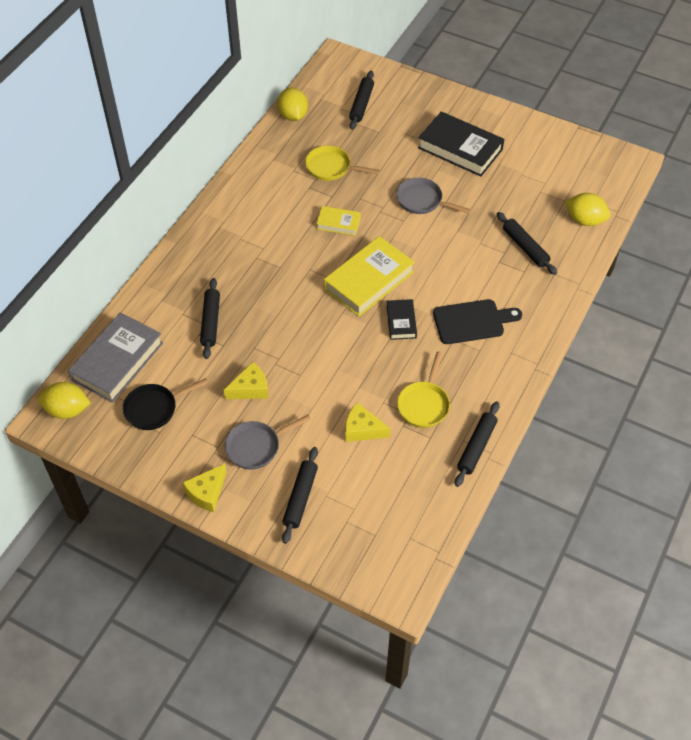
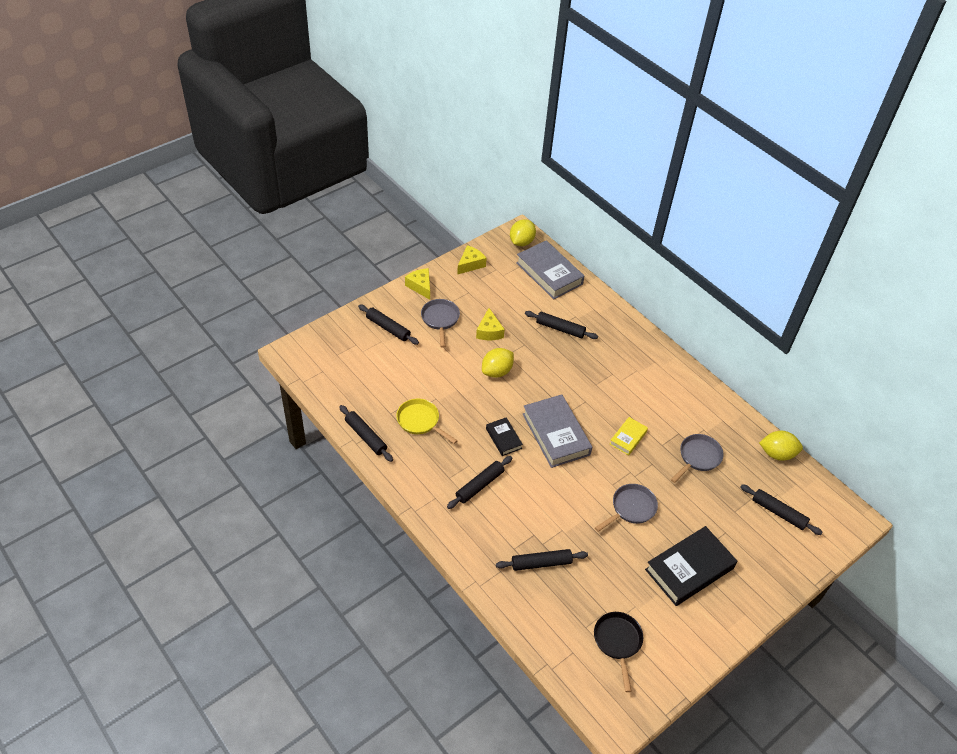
camera: 110 degrees right, 5 degrees down
(154, 408) = (500, 280): black pan -> black pan (618, 642)
(331, 167) = (698, 457): yellow pan -> grey pan
(362, 429) = (420, 378): yellow cheese -> yellow cheese (470, 264)
(369, 280) = (556, 434): yellow book -> grey book
(401, 322) = (503, 438): black book -> black book turned 45 degrees clockwise
(472, 321) = (479, 485): black cutting board -> black rolling pin
(585, 220) = (552, 632): yellow lemon -> yellow lemon (497, 371)

